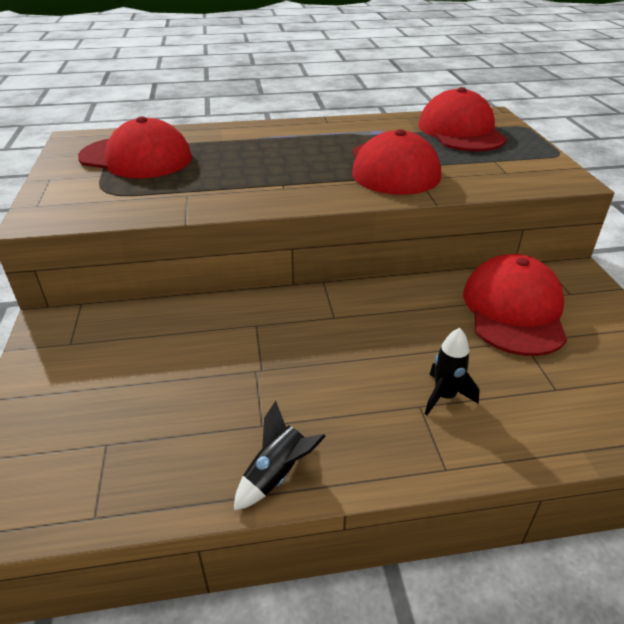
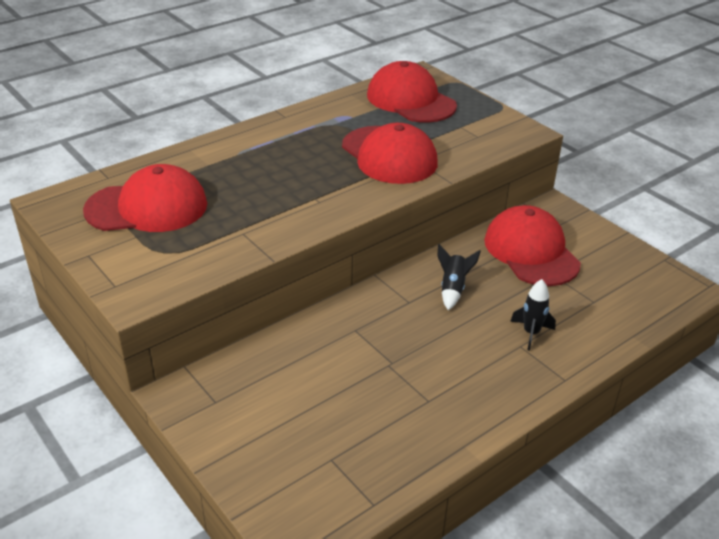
camera: 30 degrees left, 0 degrees up
(277, 474) = (467, 427): black rocket -> black rocket (453, 289)

